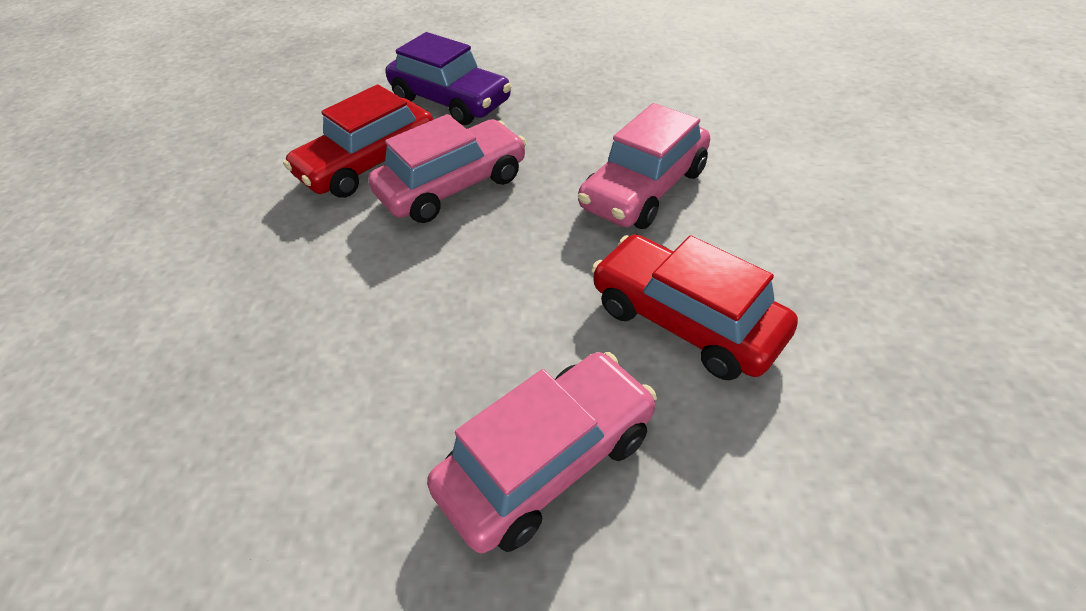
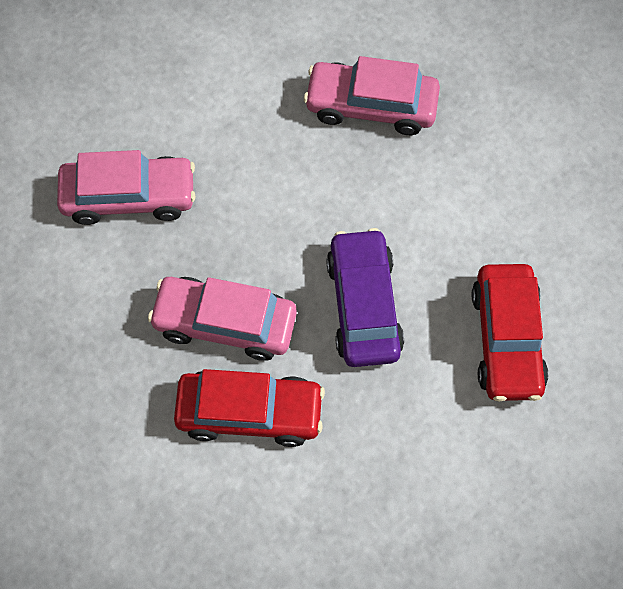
camera: 135 degrees left, 20 degrees up
(451, 101) = (117, 432): purple car -> purple car (363, 305)
(685, 320) = (234, 103): red car -> red car (507, 339)

